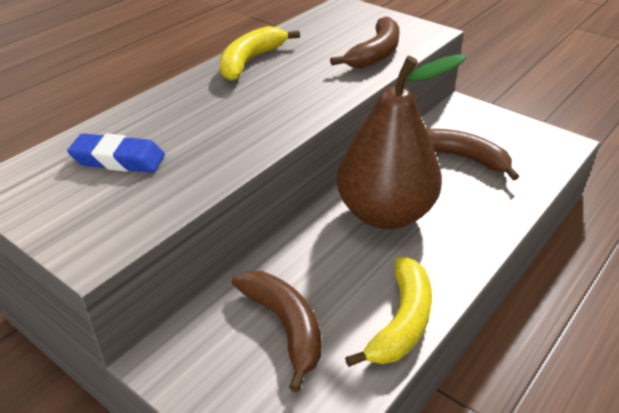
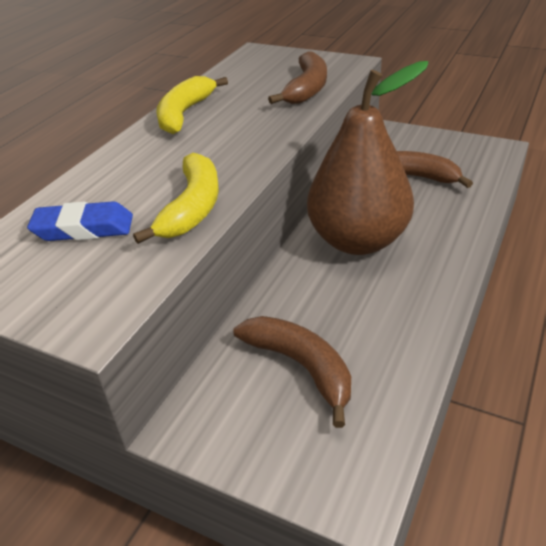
camera: 10 degrees left, 0 degrees up
(401, 322) = (414, 338): yellow banana -> yellow banana (192, 207)

